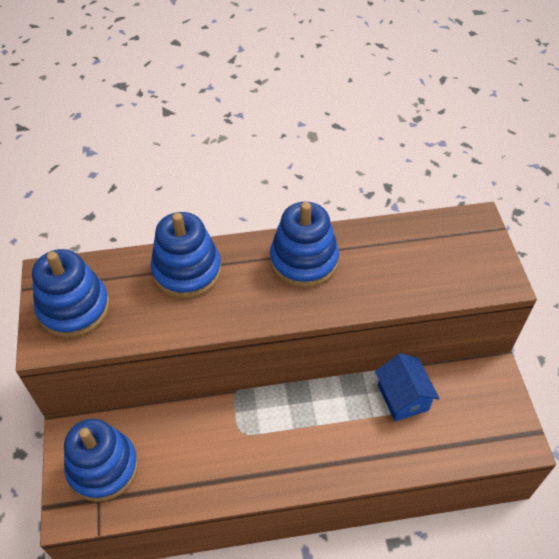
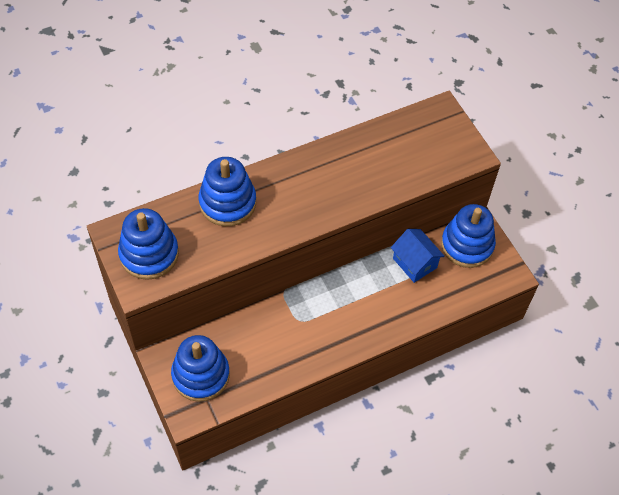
camera: 20 degrees left, 5 degrees up
(304, 260) = (317, 173): blue stacking toy -> blue stacking toy (467, 245)

